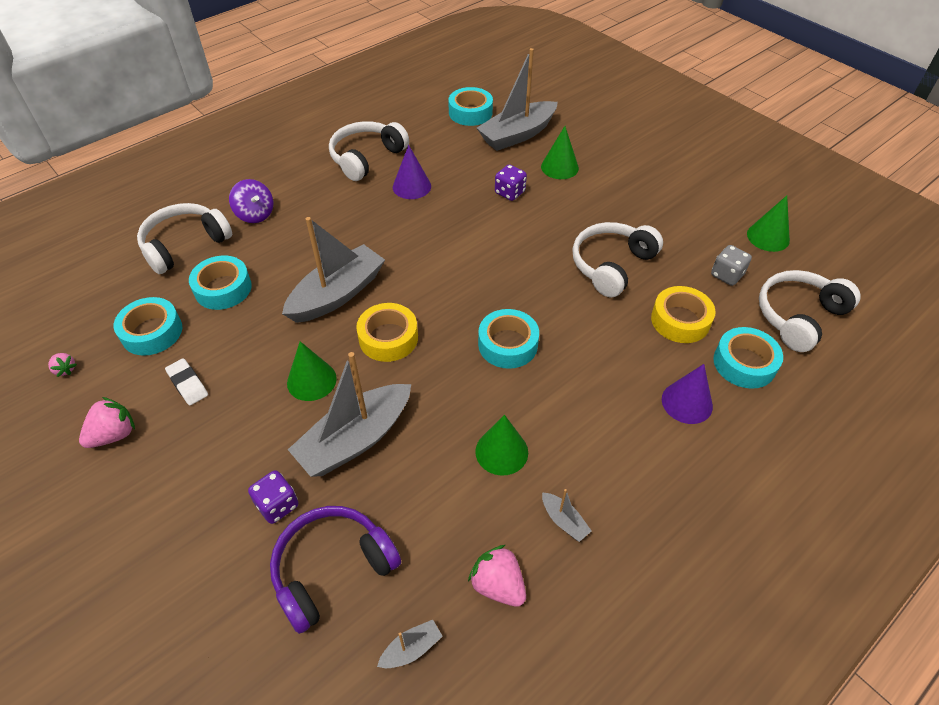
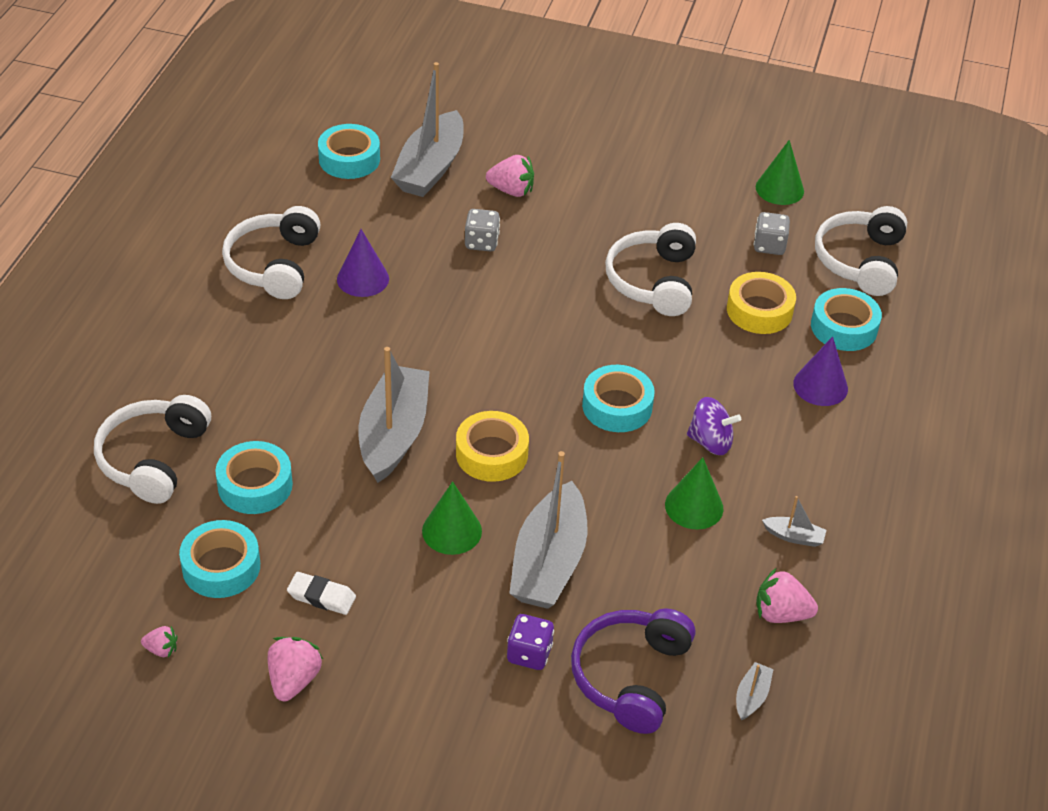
camera: 35 degrees left, 5 degrees down
(255, 214) = (204, 387): purple spinning top -> purple spinning top (710, 442)
(509, 192) = (481, 242): purple dice -> grey dice
(559, 167) = (511, 190): green cone -> pink strawberry

